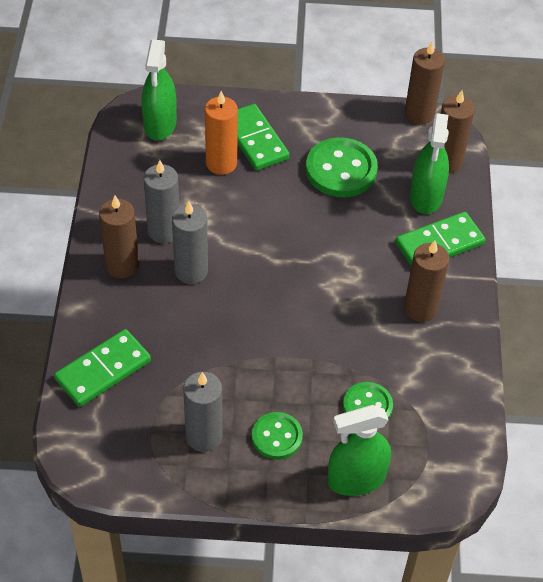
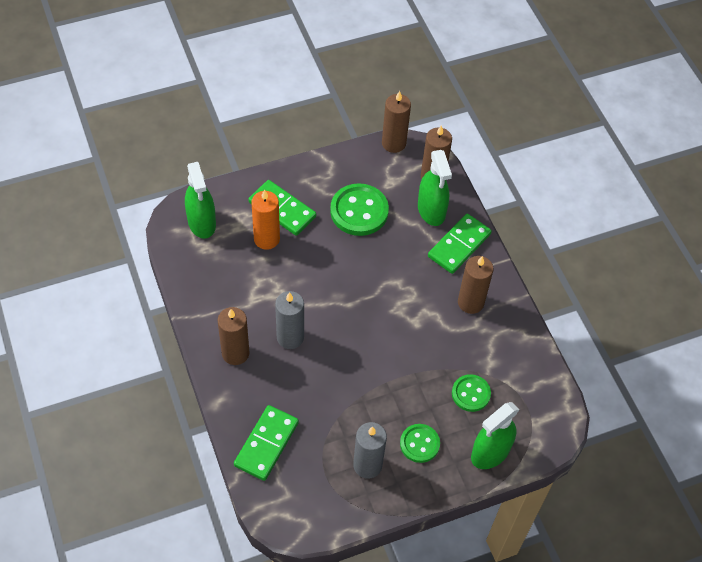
camera: 25 degrees left, 5 degrees up
(164, 231) = (252, 312): grey candle -> none

